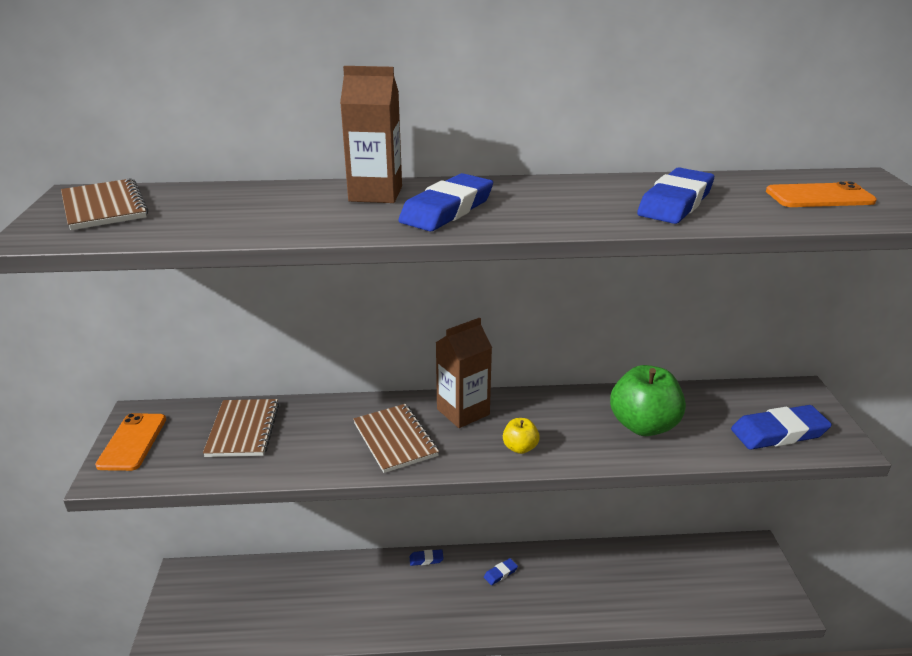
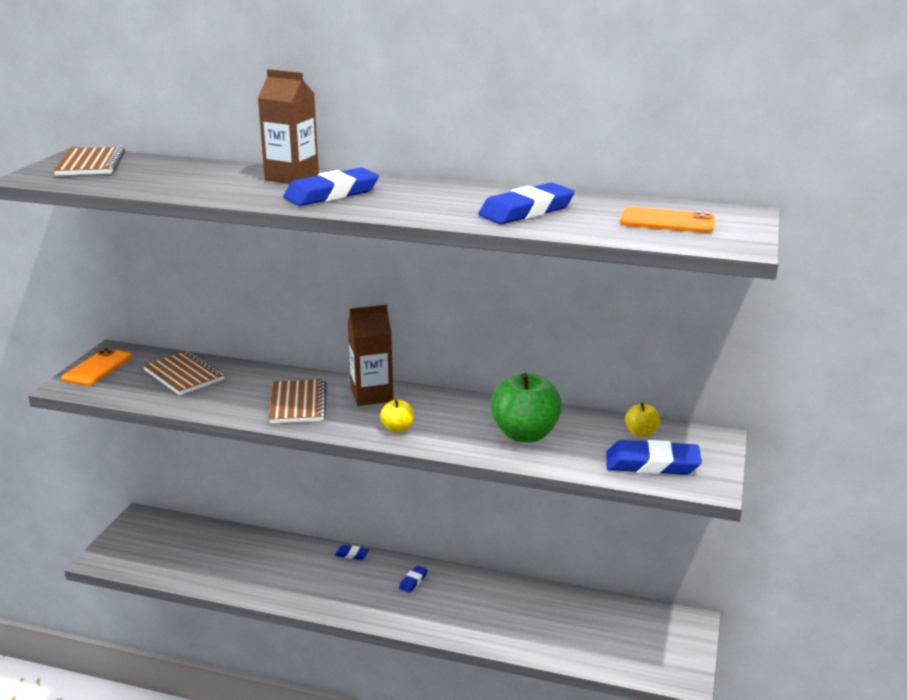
camera: 20 degrees right, 5 degrees down
(243, 430) = (184, 375): brown notebook -> brown notebook turned 60 degrees counterclockwise
(500, 573) = (413, 581): blue eraser -> blue eraser turned 45 degrees counterclockwise
(740, 400) = (641, 433): none -> yellow apple

